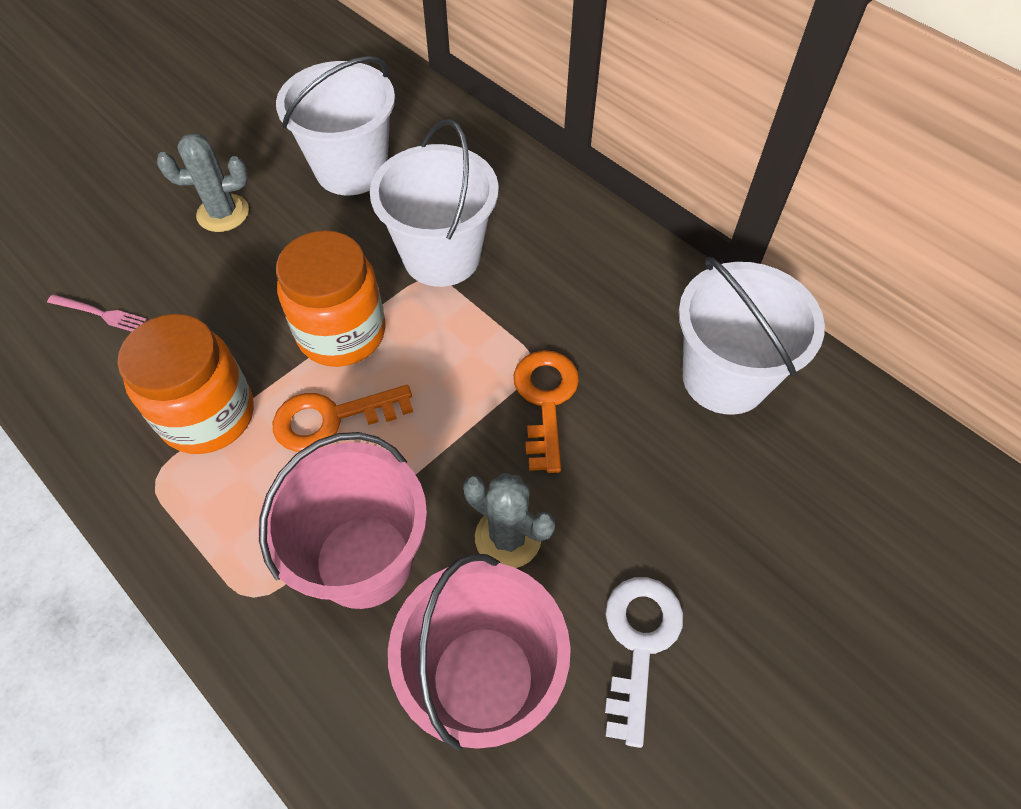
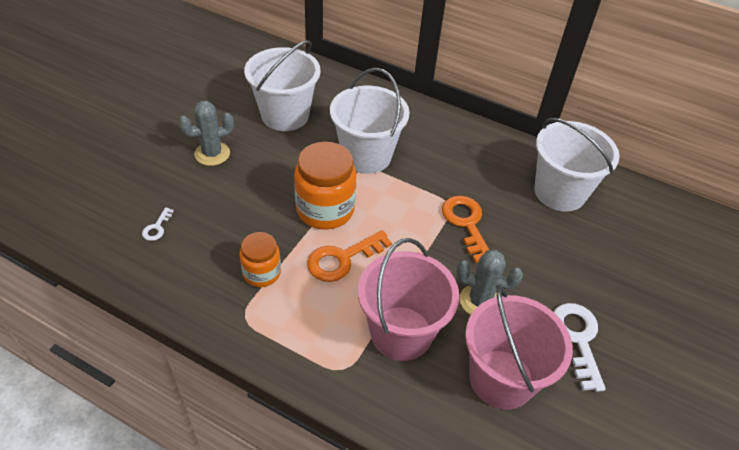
camera: 20 degrees left, 10 degrees down
(100, 314) = (157, 228): pink fork -> white key
(208, 415) = (262, 273): orange jar -> orange jar, size x0.60

